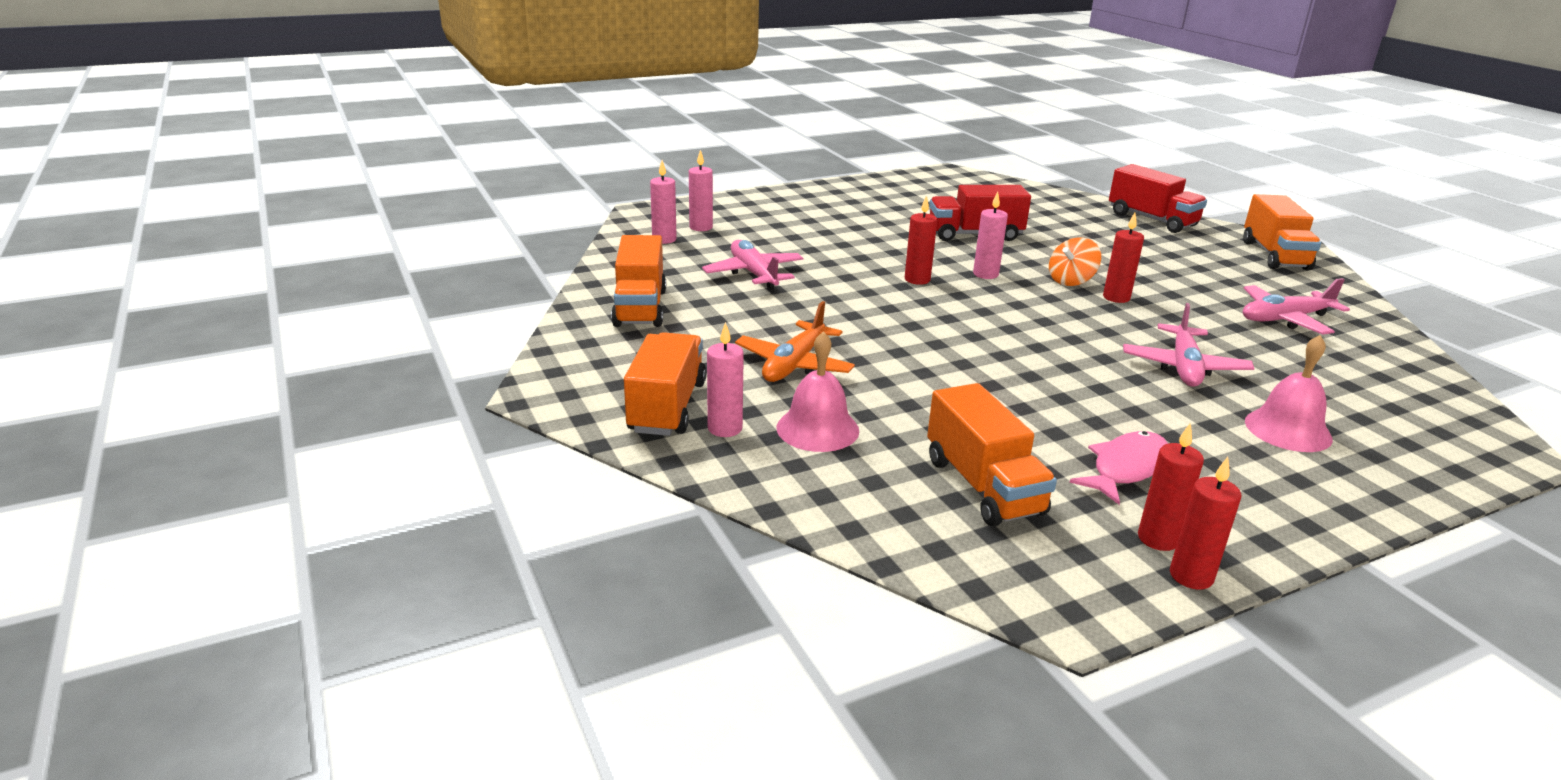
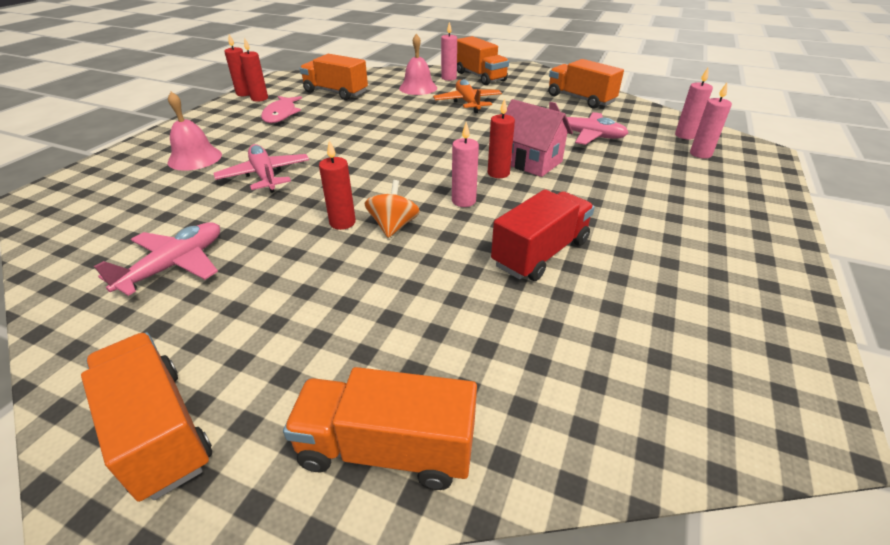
camera: 140 degrees right, 10 degrees up
(867, 276) = (530, 162): none -> pink house
(1152, 220) = (386, 449): red truck -> orange truck

